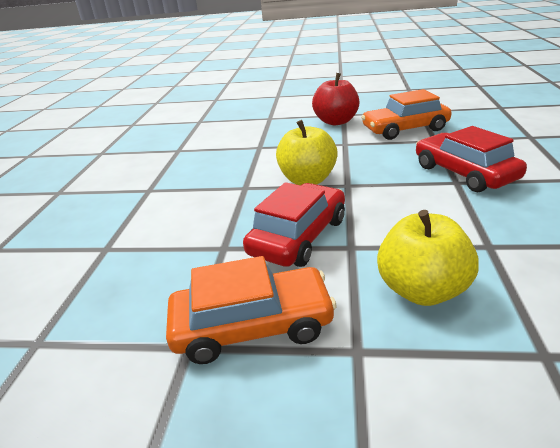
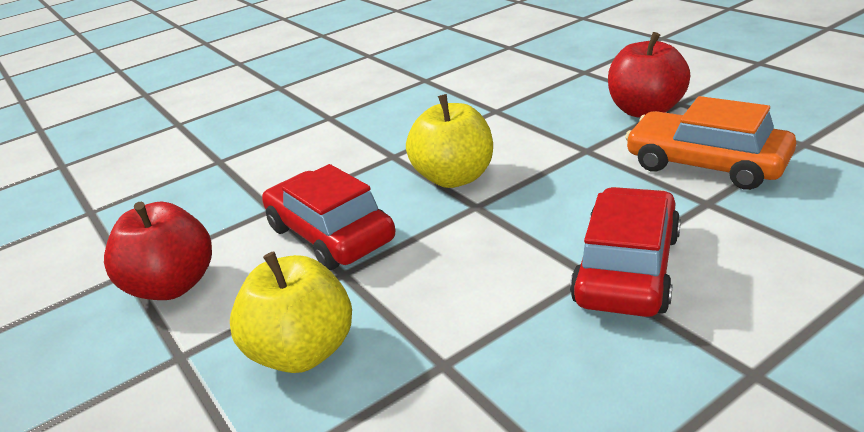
camera: 50 degrees right, 0 degrees up
(252, 325) = (173, 286): orange car -> red apple
(298, 236) = (330, 234): red car -> red car turned 120 degrees counterclockwise

